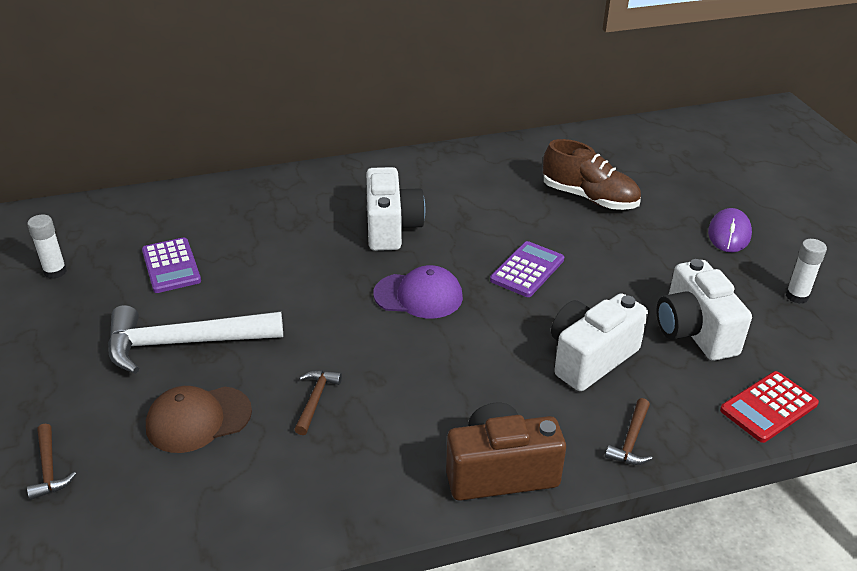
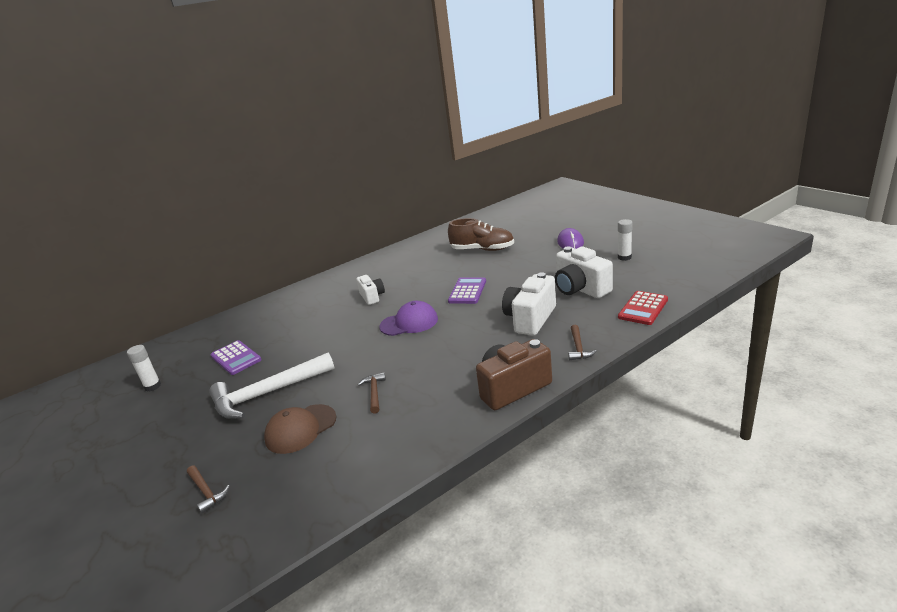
camera: 15 degrees left, 10 degrees down
(391, 228) = (372, 297): white camera -> white camera, size x0.60

